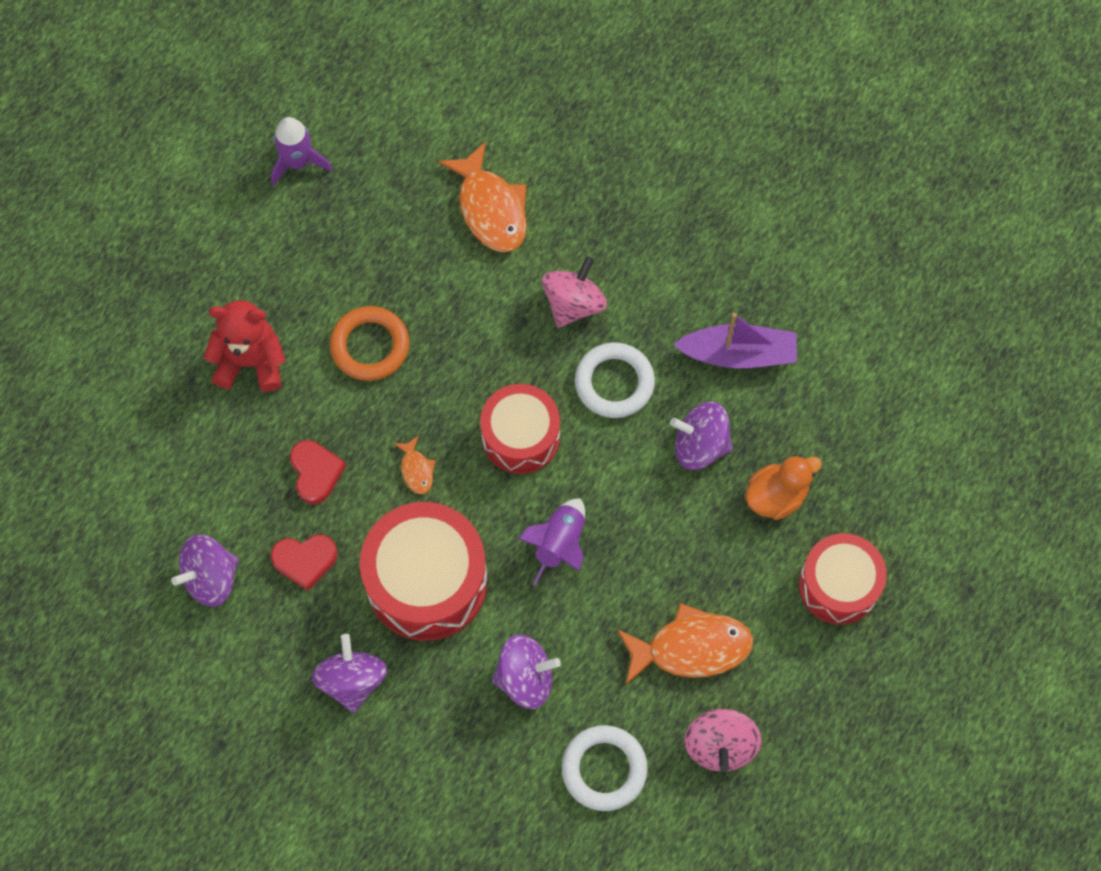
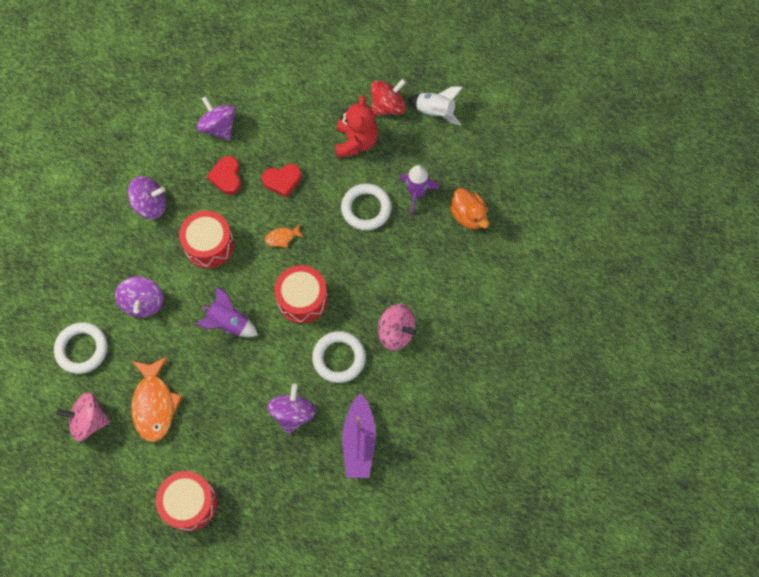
camera: 90 degrees right, 0 degrees up
(188, 314) = (388, 106): none -> red spinning top
(203, 244) = (435, 112): none -> white rocket
(298, 162) = (494, 163): purple rocket -> purple rocket (416, 193)
(370, 346) = (366, 209): orange ring -> white ring
(426, 581) = (209, 245): red drum -> red drum, size x0.66
(490, 208) = (465, 279): orange fish -> none
(776, 496) = (255, 463): orange duck -> orange duck (468, 216)

